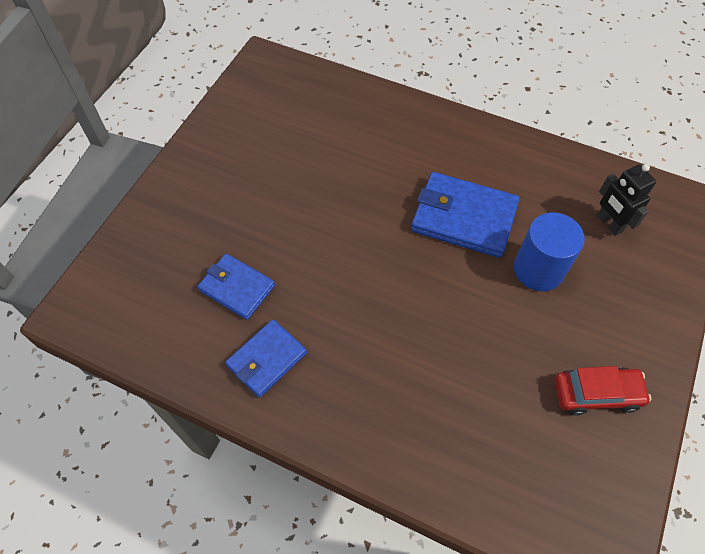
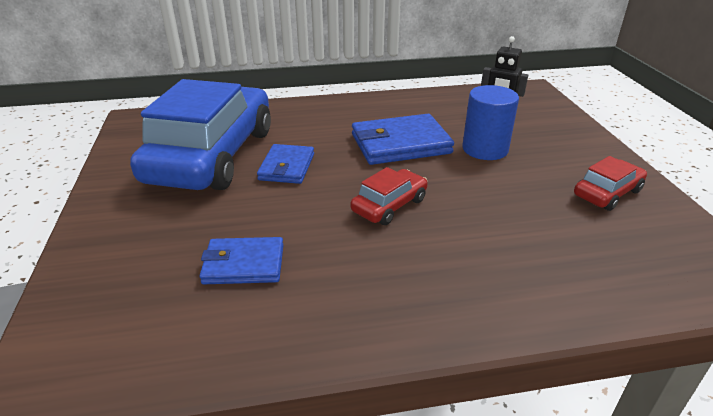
camera: 35 degrees left, 25 degrees down
(266, 359) = (329, 302): blue wallet -> blue wallet (286, 167)
(293, 146) = (212, 155): none -> blue car
(386, 290) = (389, 205): none -> red car

